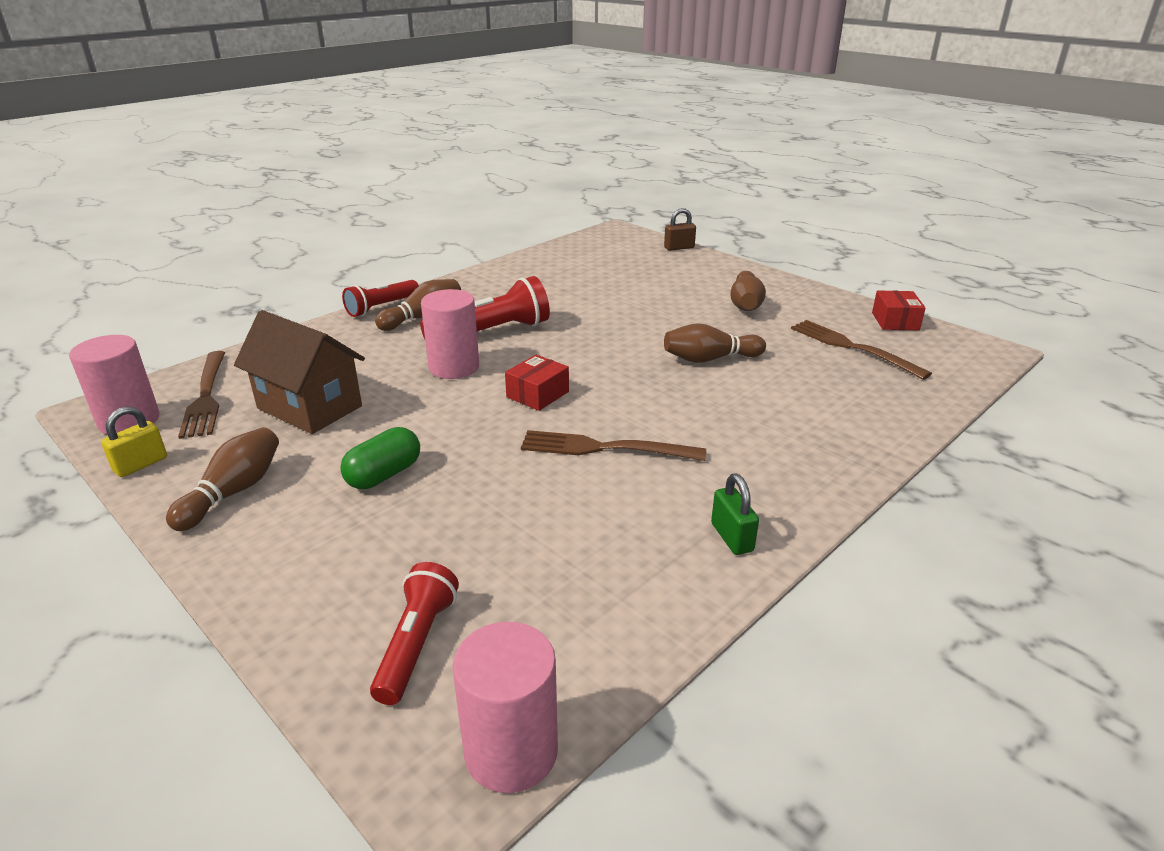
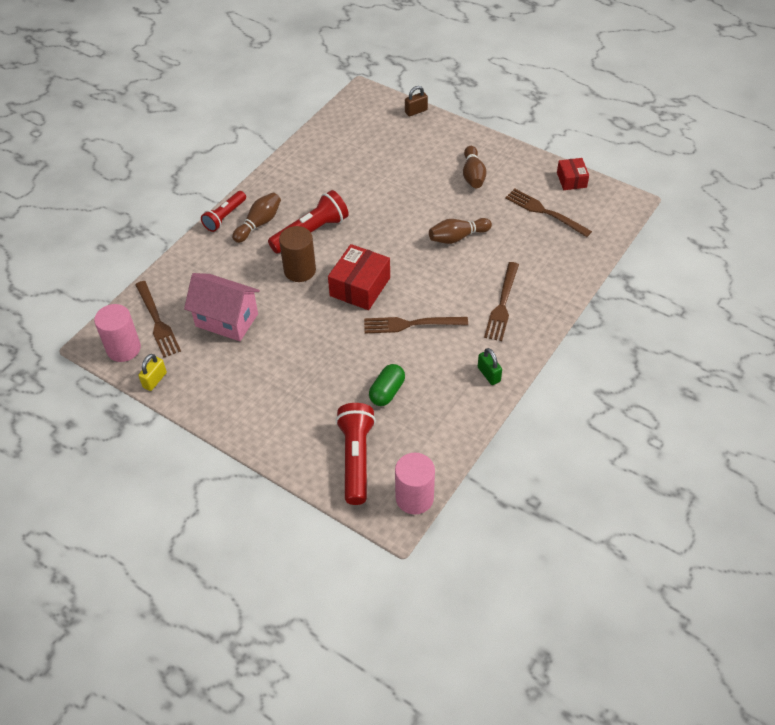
camera: 10 degrees left, 20 degrees up
(233, 492) = (219, 390): brown bowling pin -> none
(309, 407) = (226, 320): brown house -> pink house
(384, 475) = (296, 364): green capsule -> green capsule (387, 392)
(416, 644) = (356, 458): red flashlight -> red flashlight, size x1.52
(454, 367) = (300, 270): pink cylinder -> brown cylinder
(537, 394) = (360, 287): red box -> red box, size x1.67
(772, 442) = (502, 304): none -> brown fork

